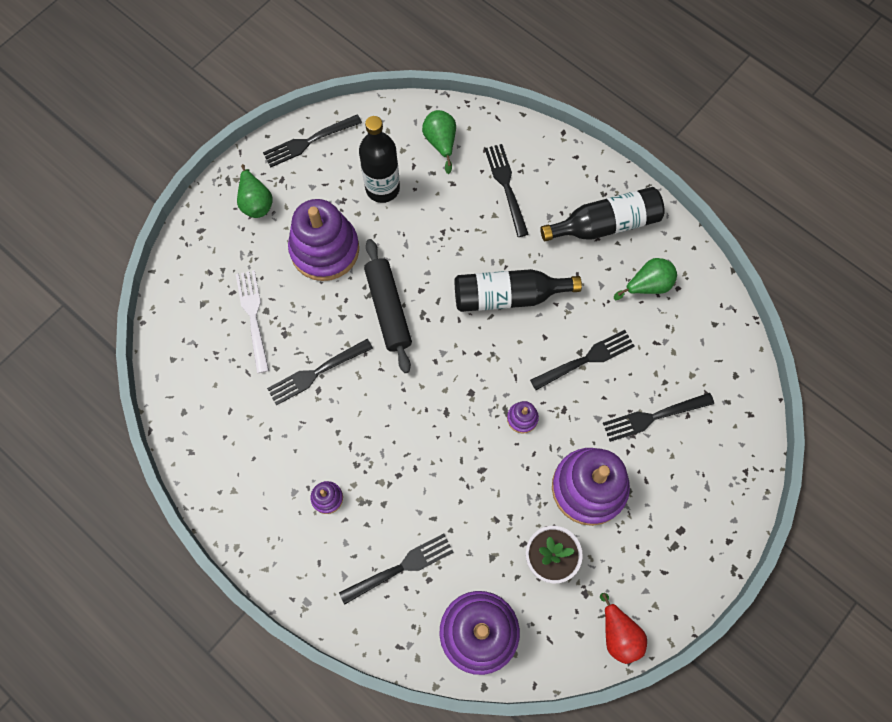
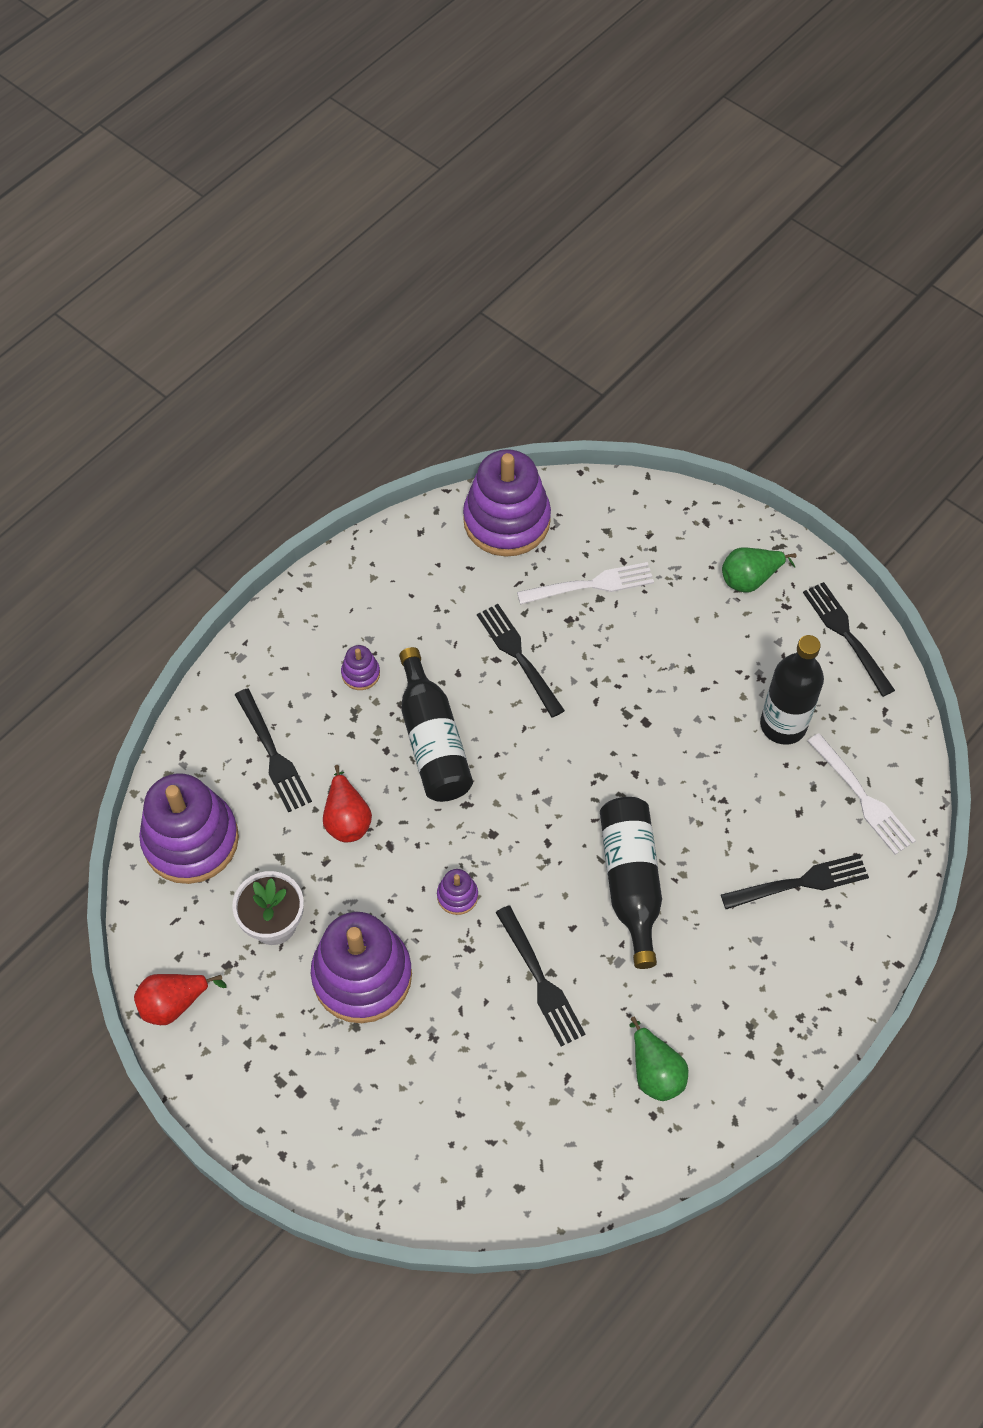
camera: 90 degrees right, 10 degrees down
(324, 249) = (687, 659): purple stacking toy -> purple stacking toy (506, 521)
(388, 309) = (606, 735): black rolling pin -> none
(441, 143) = (862, 797): green pear -> white fork
(459, 504) = (347, 819): none -> red pear
(606, 224) = (750, 1017): black bottle -> black bottle (433, 741)
(654, 417) = (458, 1067): black fork -> none

